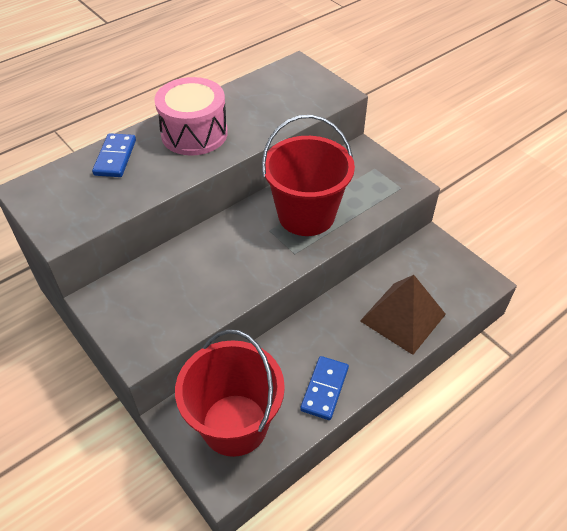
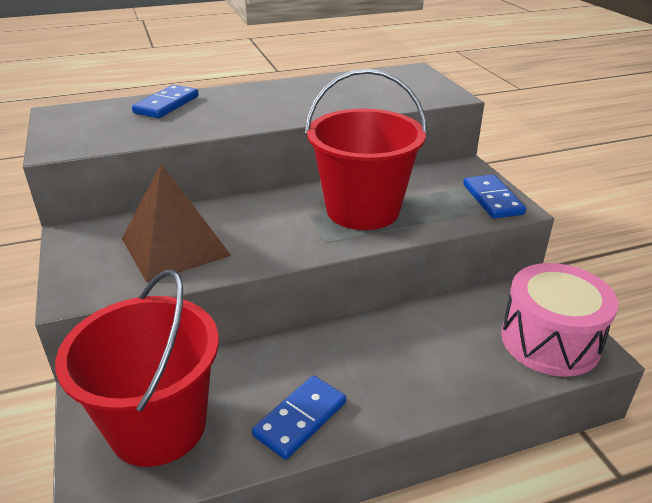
camera: 20 degrees right, 15 degrees down
(194, 133) = (263, 100): pink drum -> pink drum (550, 341)
(393, 180) = (492, 199): none -> blue domino
(403, 317) = (453, 364): brown pyramid -> brown pyramid (175, 247)

